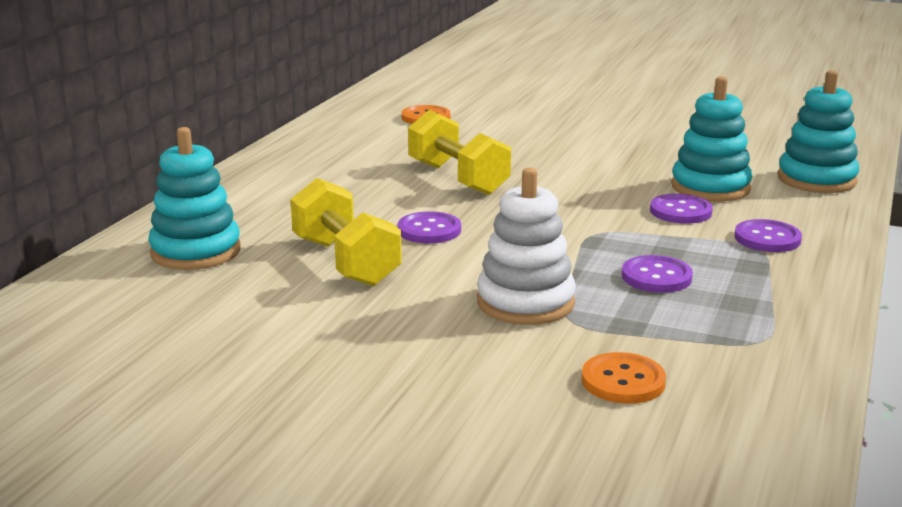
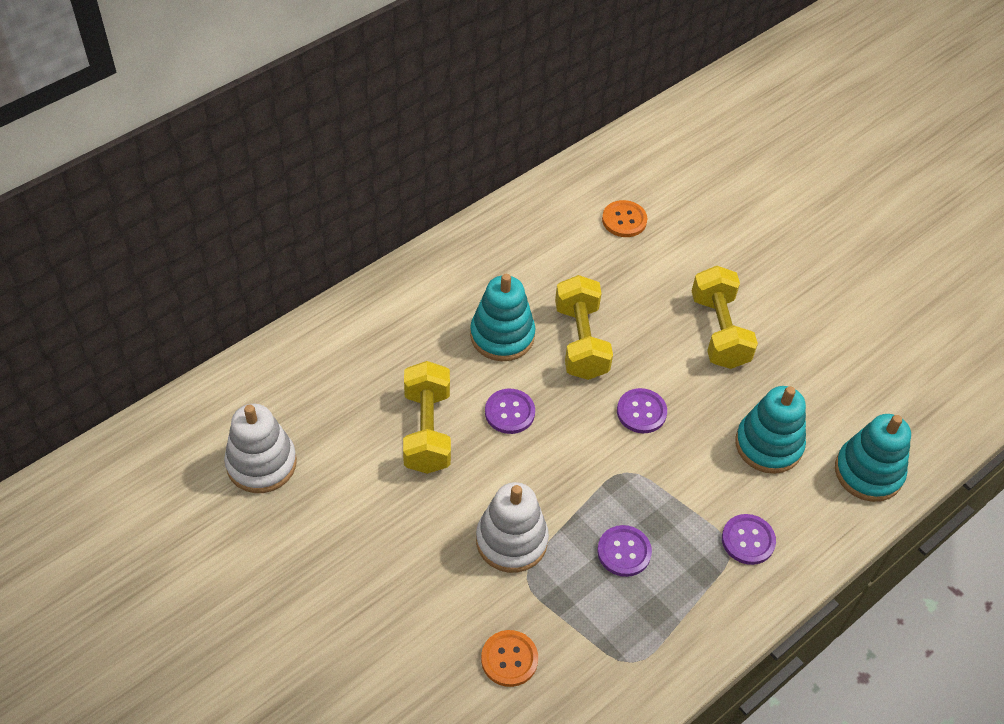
camera: 25 degrees right, 30 degrees up
(147, 334) = (261, 463): none -> white stacking toy
(196, 251) = (338, 370): turquoise stacking toy -> turquoise stacking toy (502, 335)
(585, 147) = (719, 331): none -> yellow dumbbell
(680, 211) = (714, 470): purple button -> purple button (641, 412)

